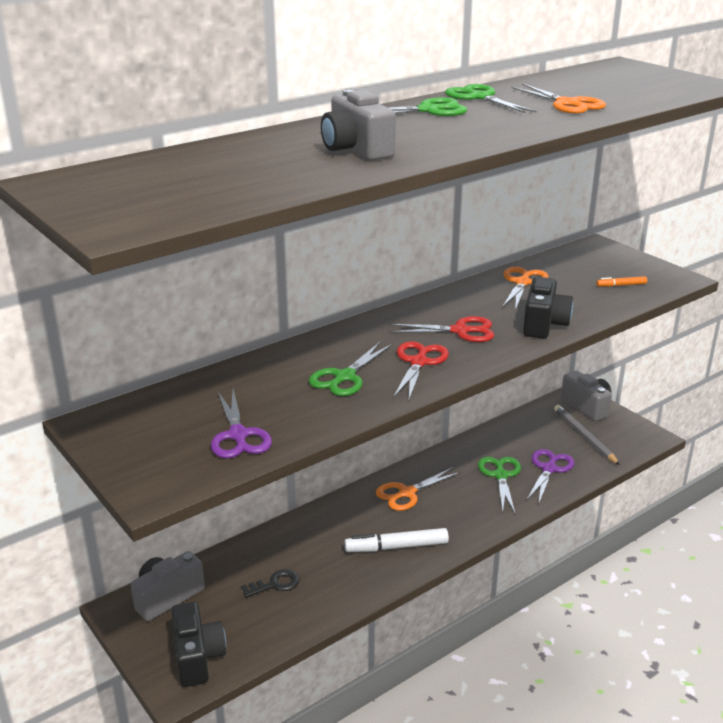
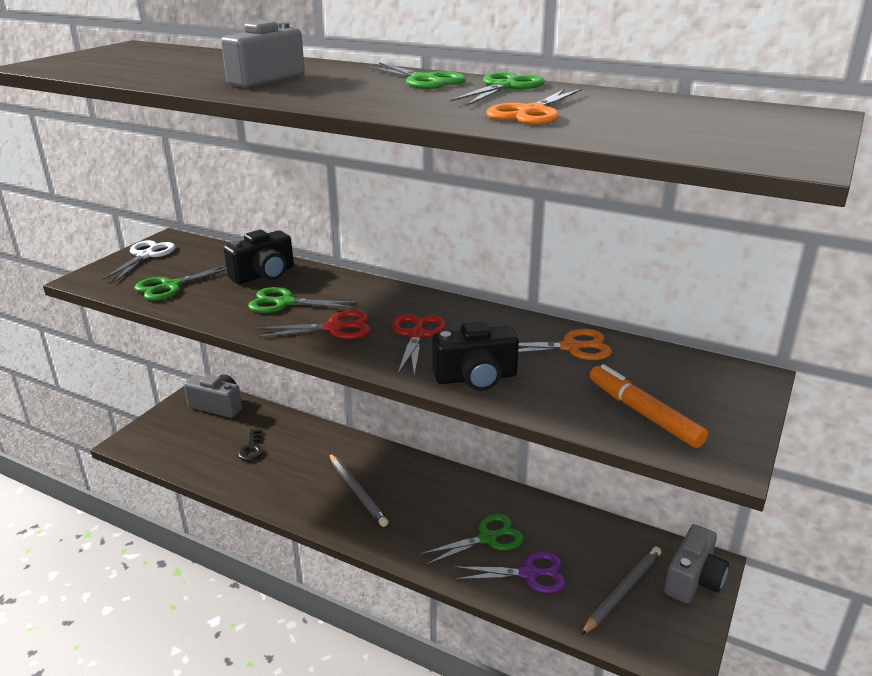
camera: 65 degrees right, 0 degrees up
(124, 444) = (146, 255): none -> white scissors
(197, 657) = (160, 440): black camera -> black camera (264, 275)
(238, 435) = (171, 286): purple scissors -> green scissors
(275, 584) = (251, 448): black key -> black key turned 45 degrees clockwise
(396, 547) = (330, 498): white marker -> none
(397, 528) = (357, 491): none -> grey pencil
(407, 493) = (413, 482): orange scissors -> none
(460, 331) = (416, 335): red scissors -> red scissors turned 150 degrees counterclockwise
(621, 285) = (643, 413): orange marker -> orange marker, size x1.92

